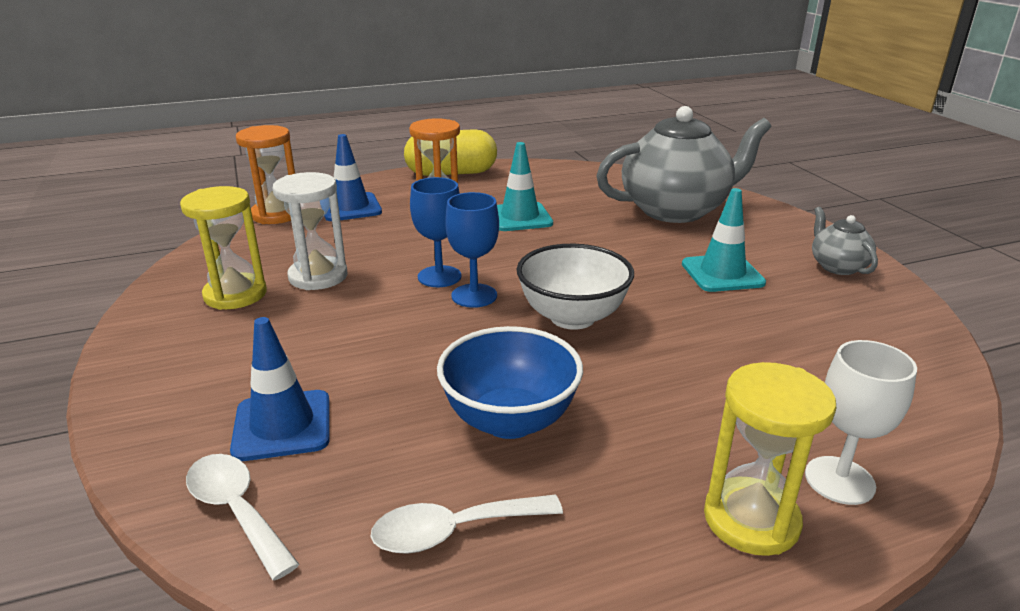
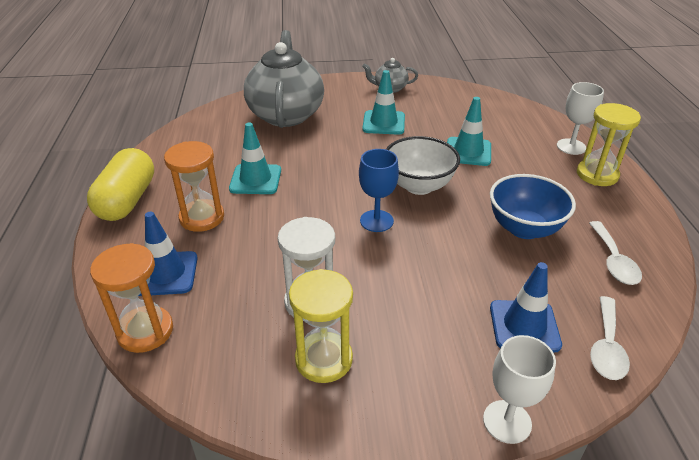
camera: 75 degrees left, 10 degrees up
(124, 416) = (507, 421): none -> white goblet
(236, 510) = (606, 347): white spoon -> white spoon turned 45 degrees counterclockwise
(439, 276) = (340, 233): blue goblet -> none
(703, 352) = (468, 152): none -> turquoise traffic cone

